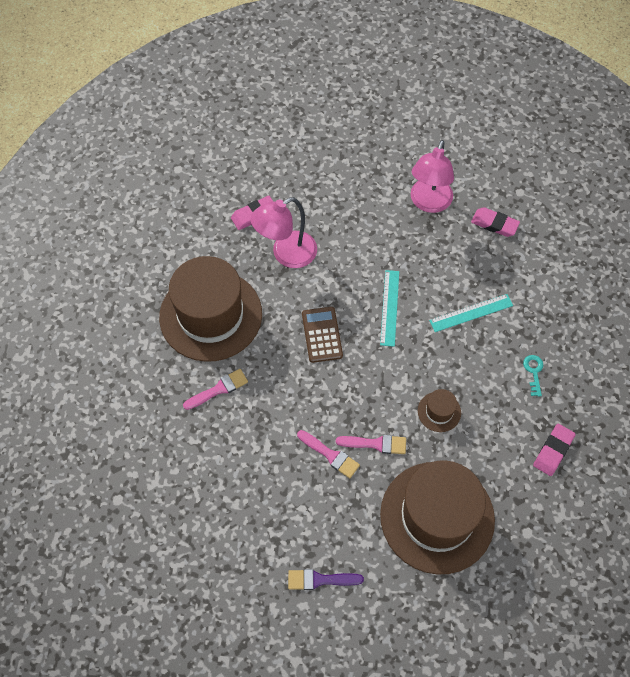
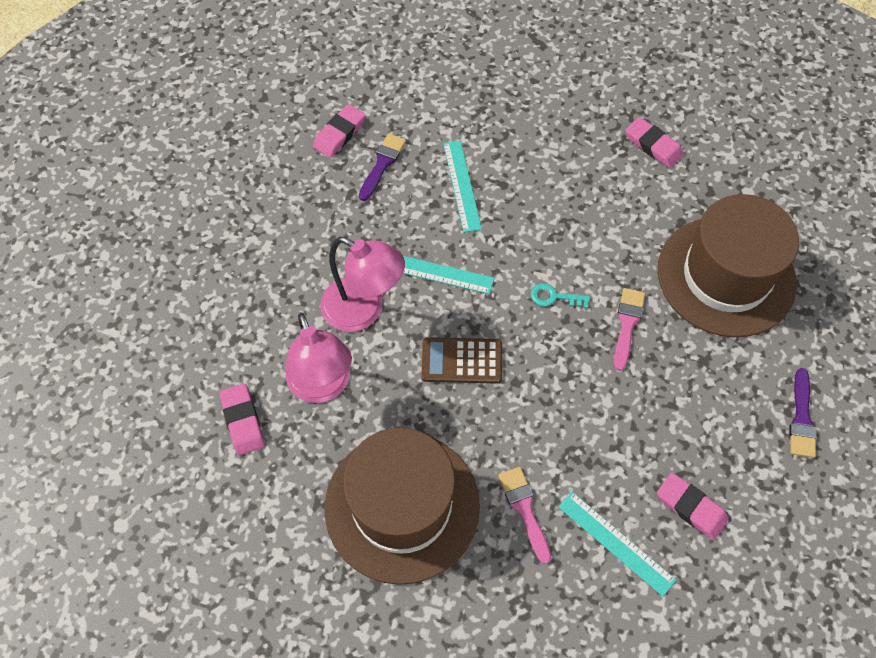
camera: 80 degrees left, 0 degrees up
(203, 450) = (616, 543): none -> turquoise ruler
(236, 499) = (691, 507): none -> pink eraser
(330, 455) = (637, 379): pink brush -> none
(428, 203) = (287, 198): pink lamp -> pink lamp (363, 311)
(439, 411) = (591, 247): brown hat -> none
(475, 257) = (382, 164): none -> purple brush
(533, 372) = (552, 141): turquoise key -> turquoise key (554, 297)

